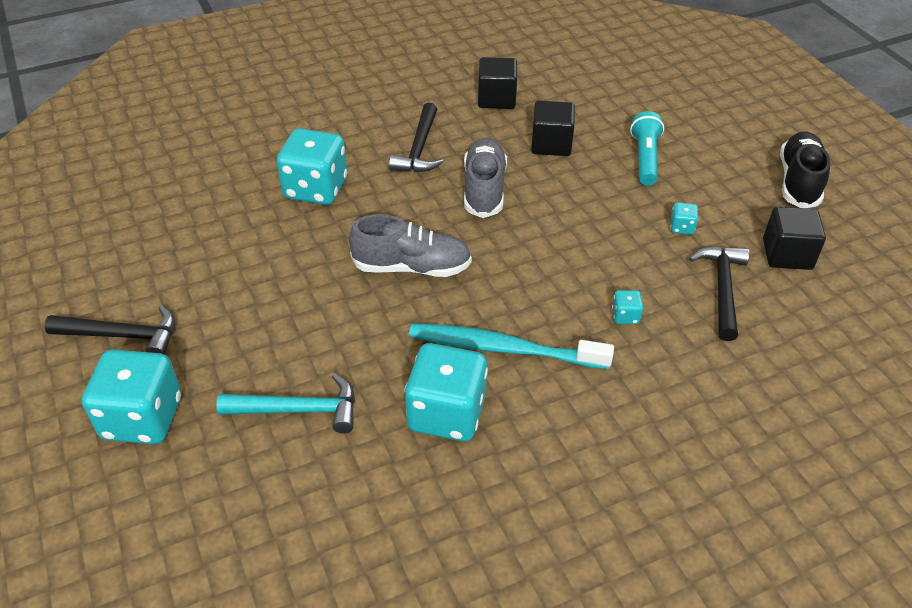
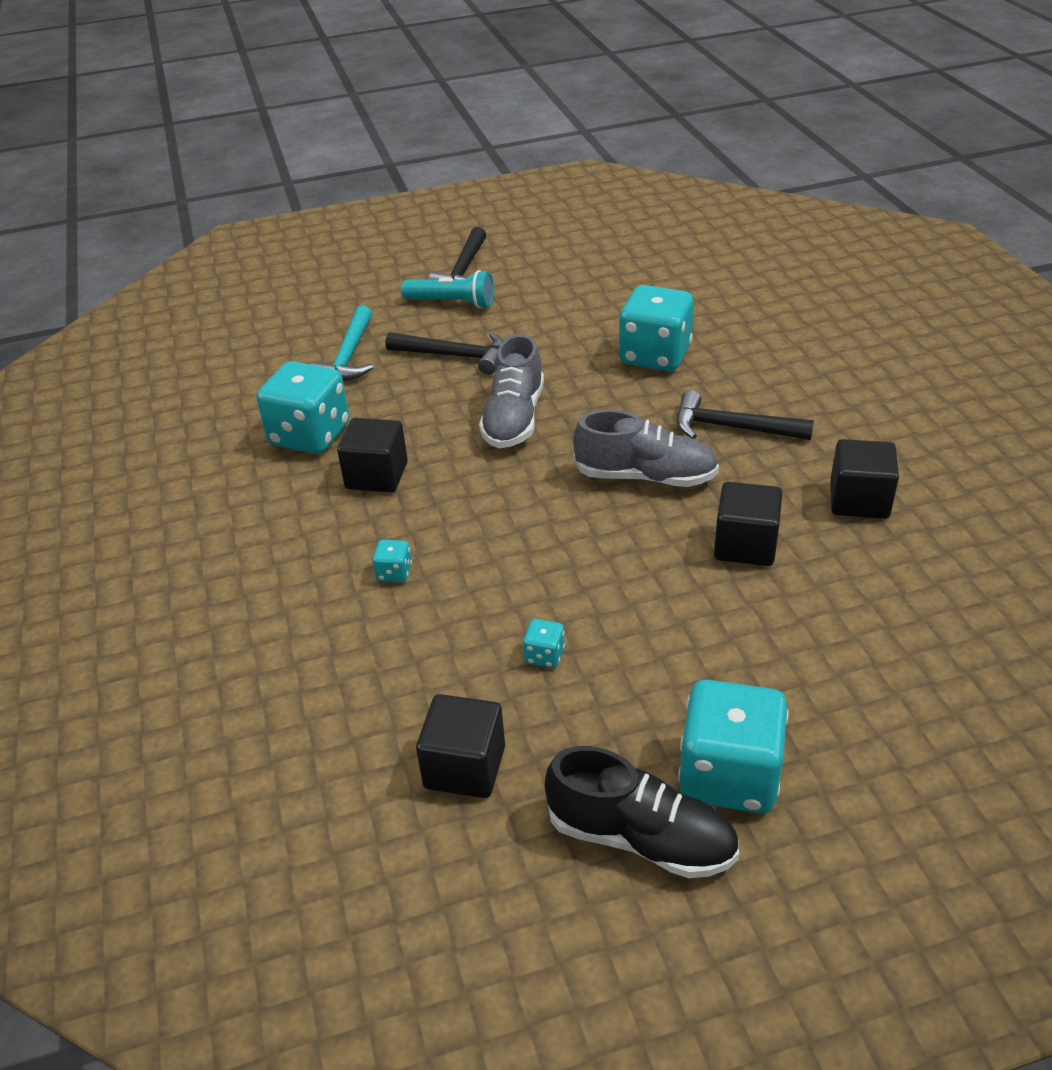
camera: 100 degrees right, 5 degrees down
(142, 418) = (371, 288): turquoise dice -> turquoise dice (729, 775)
(504, 348) = (377, 476): turquoise toothbrush -> black cube
(645, 158) = (710, 643): turquoise flashlight -> turquoise flashlight (452, 303)
(722, 289) = (414, 673): black hammer -> black hammer (454, 356)

